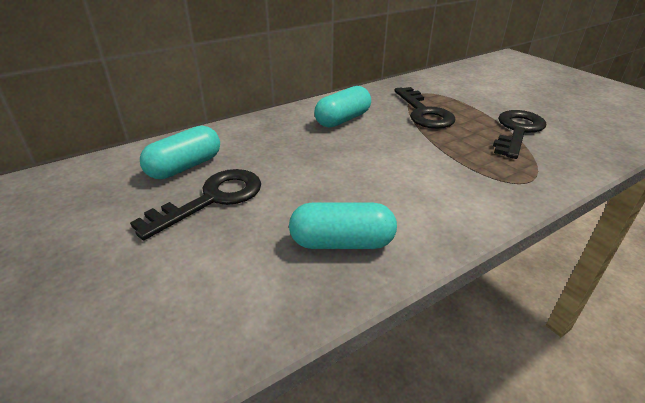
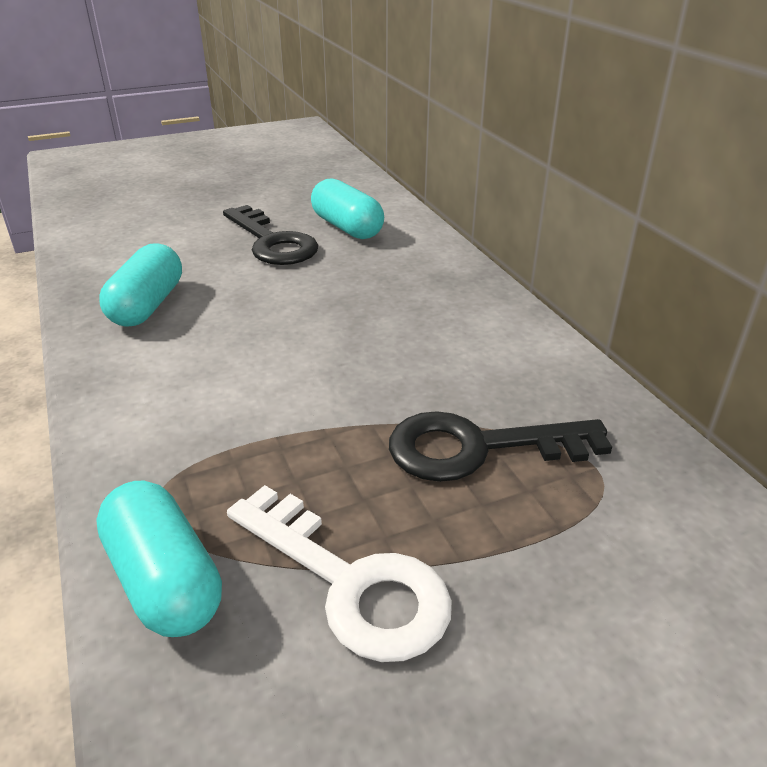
camera: 100 degrees right, 0 degrees up
(343, 120) = (456, 342): turquoise capsule -> turquoise capsule (164, 580)
(517, 131) = (350, 582): black key -> white key

